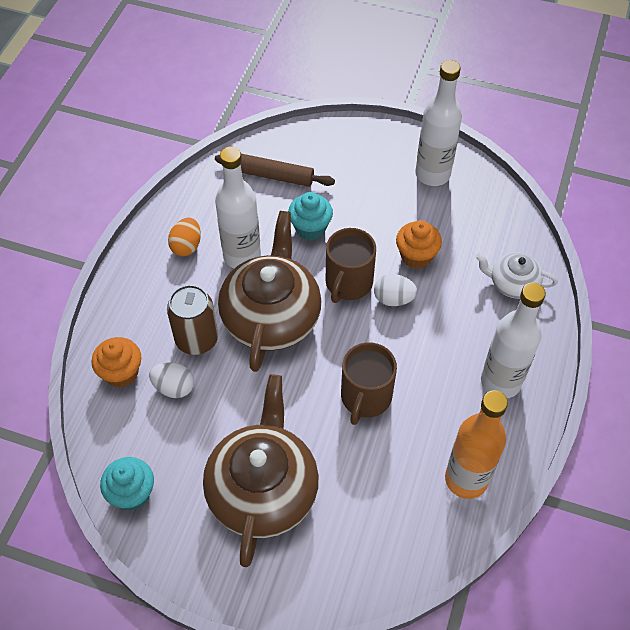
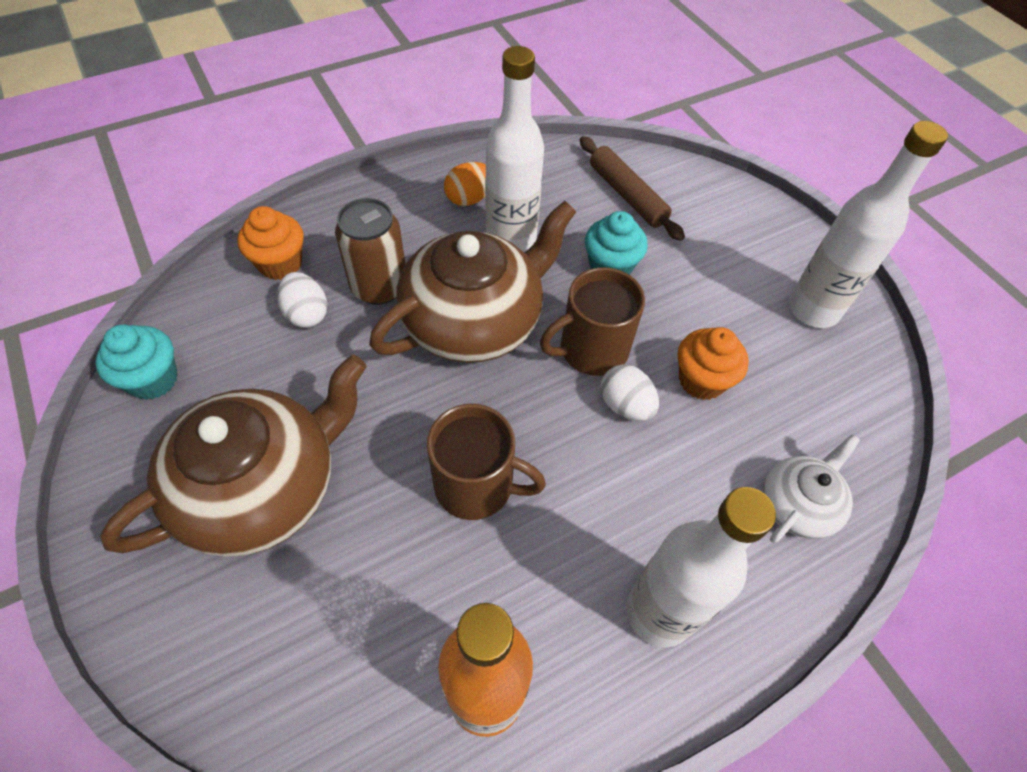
camera: 40 degrees right, 0 degrees up
(365, 397) = (476, 485): brown mug -> brown mug turned 135 degrees counterclockwise
(512, 283) = (798, 504): white teapot -> white teapot turned 75 degrees clockwise

